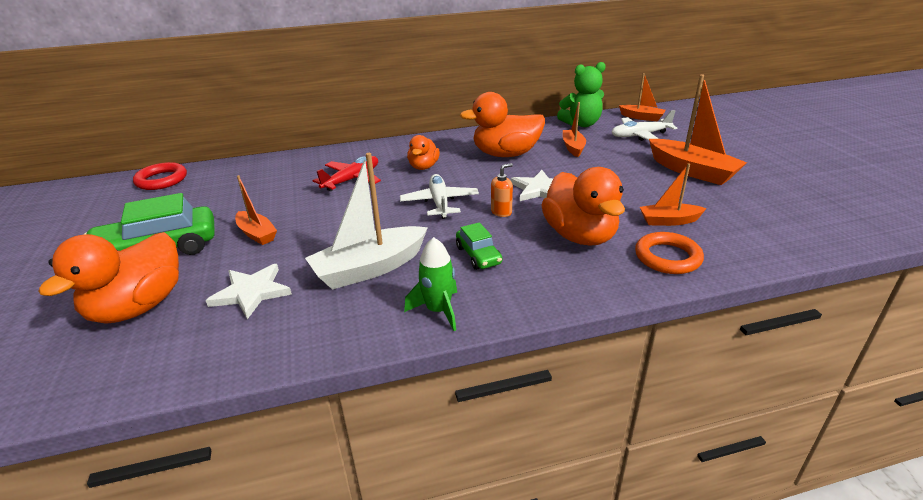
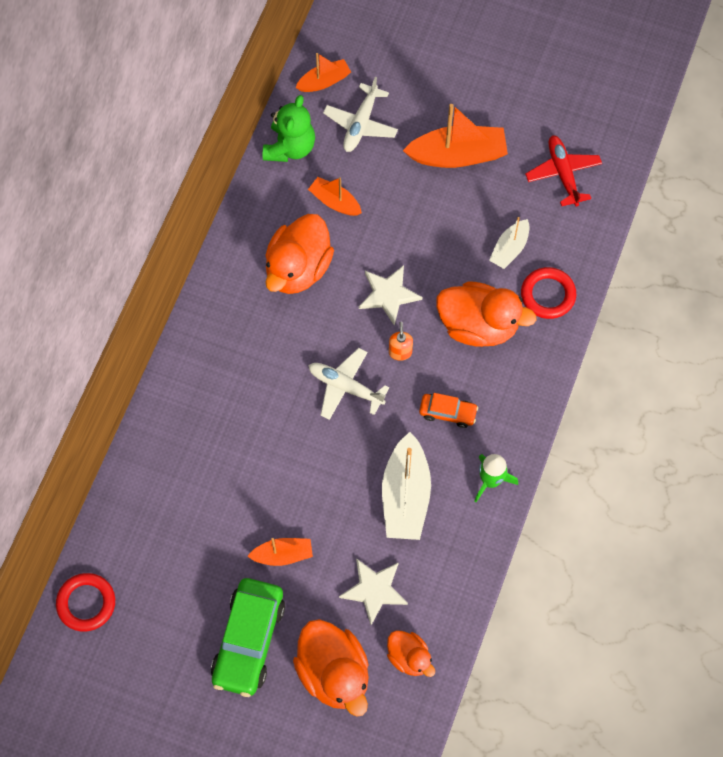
camera: 55 degrees left, 35 degrees up
(352, 180) = (237, 432): red plane -> red plane (563, 173)
(423, 167) = (263, 355): orange duck -> orange duck (409, 657)
(478, 255) = (448, 412): green car -> orange car
(667, 257) = (548, 295): orange ring -> red ring
(669, 221) = (509, 249): orange boat -> white boat

